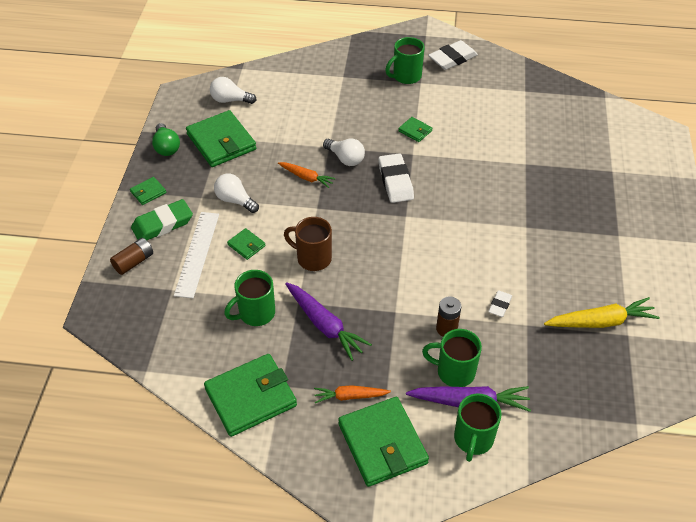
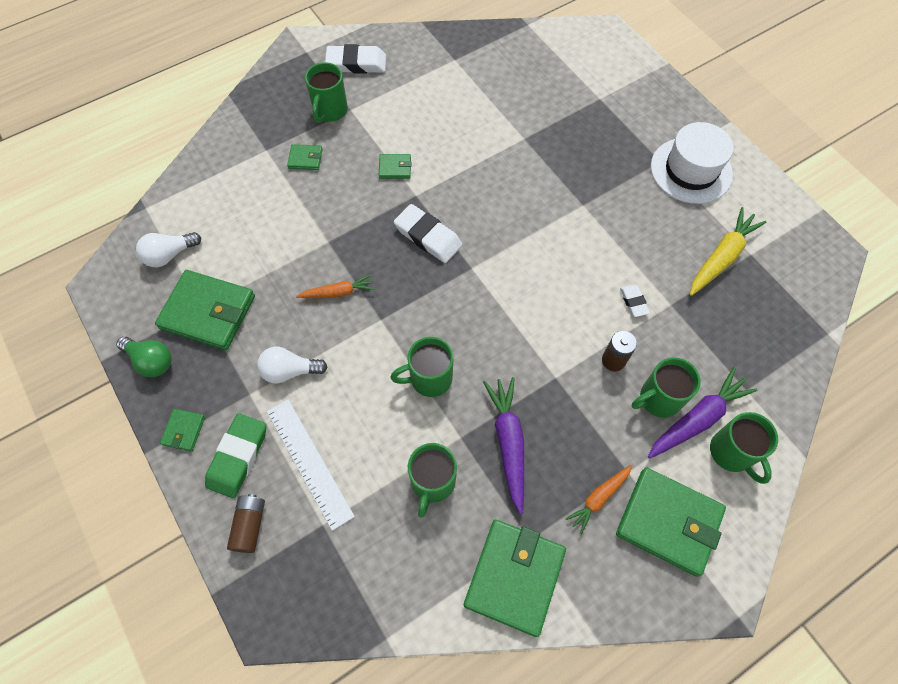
camera: 40 degrees left, 15 degrees up
(246, 245) = (351, 414): green wallet -> green wallet (305, 159)
(312, 258) = (429, 379): brown mug -> green mug
(325, 325) = (508, 442): purple carrot -> purple carrot turned 105 degrees counterclockwise
(345, 158) = (357, 244): white light bulb -> none
(452, 58) = (356, 63): white eraser -> white eraser turned 75 degrees clockwise
(637, 255) = (691, 170): none -> white hat

